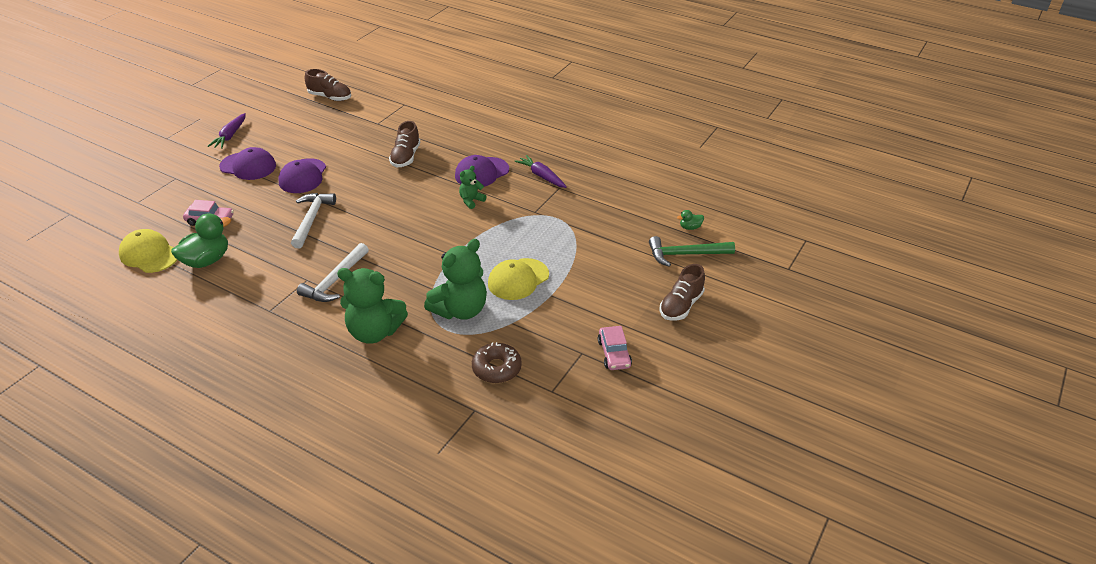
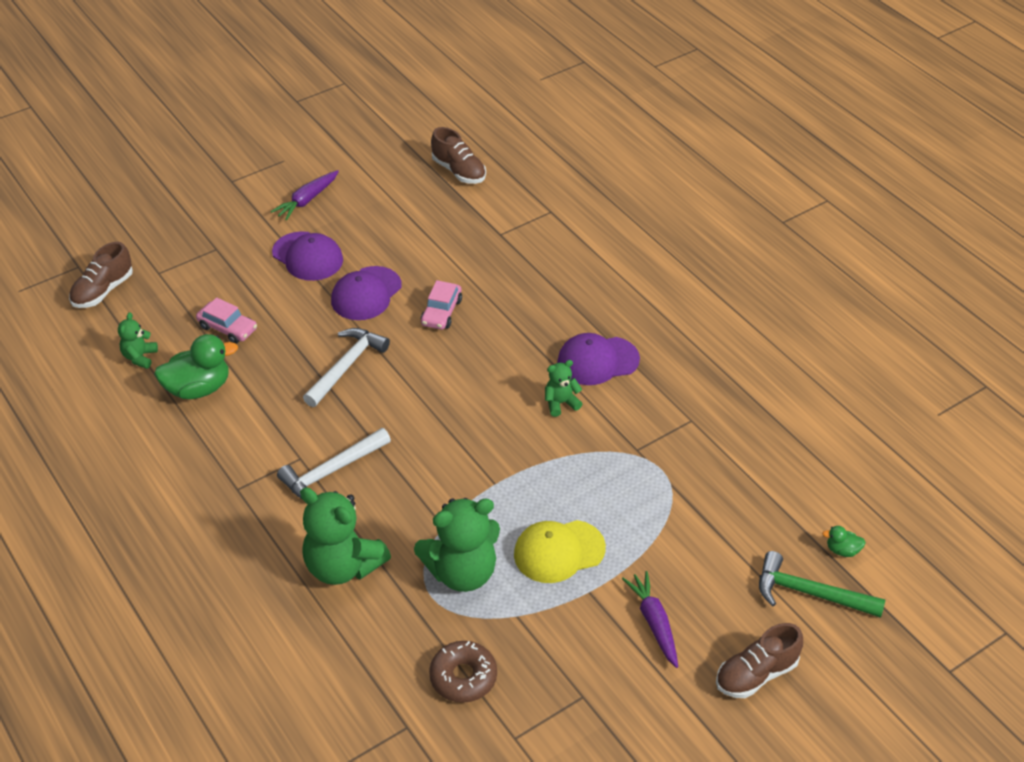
camera: 25 degrees right, 5 degrees up
(149, 254) = (140, 357): yellow cap -> green teddy bear
(406, 157) = (510, 303): brown shoe -> brown shoe (103, 291)
(542, 176) = (677, 393): purple carrot -> purple carrot (654, 623)
(614, 353) = (624, 714): pink car -> pink car (441, 312)

